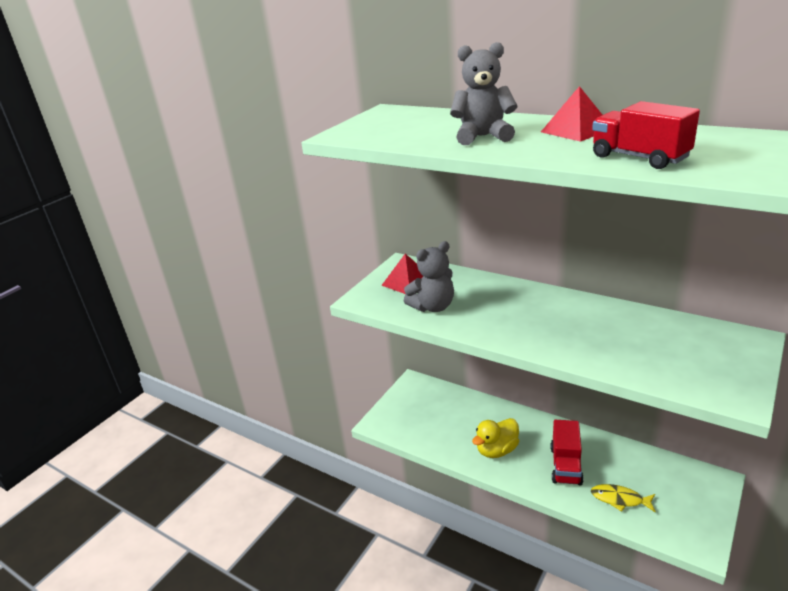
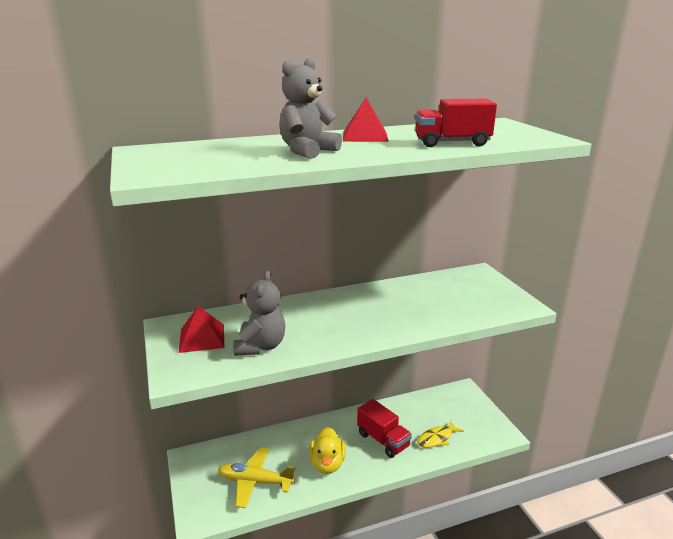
camera: 55 degrees left, 5 degrees down
(434, 426) = (255, 481): none -> yellow plane

